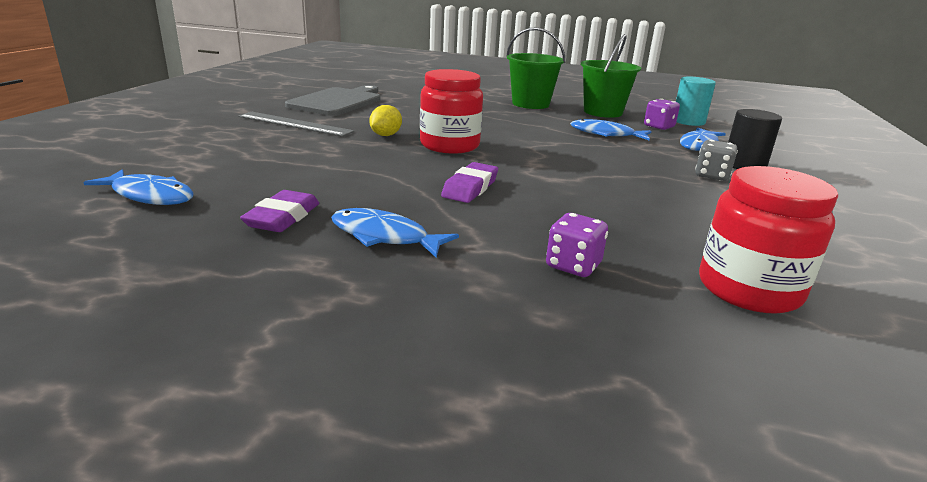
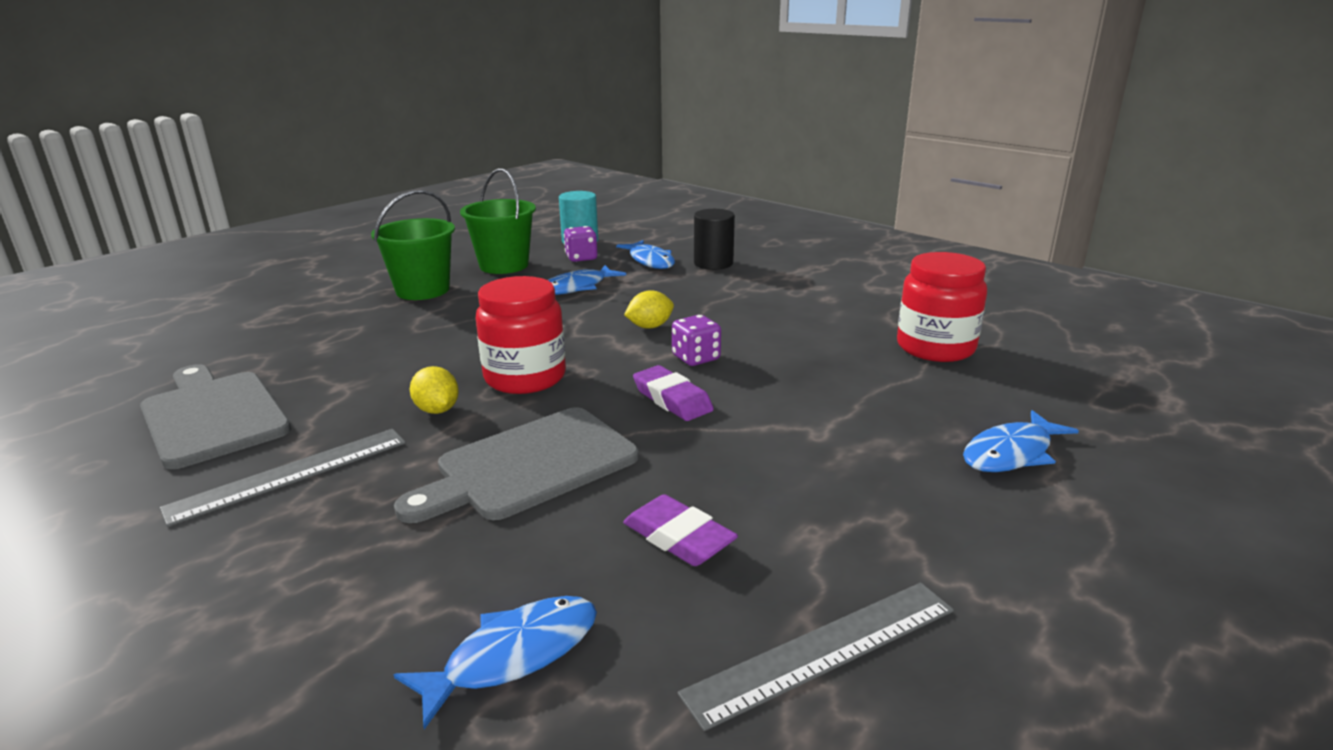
camera: 60 degrees left, 0 degrees up
(163, 283) = (823, 650): none -> grey ruler
(341, 166) = (529, 466): none -> grey cutting board
(384, 236) = (770, 477): blue fish -> blue fish (1011, 453)
(573, 266) = (875, 399): purple dice -> purple dice (696, 358)
(578, 163) = (650, 327): none -> yellow lemon
(712, 176) = (727, 283): grey dice -> none

